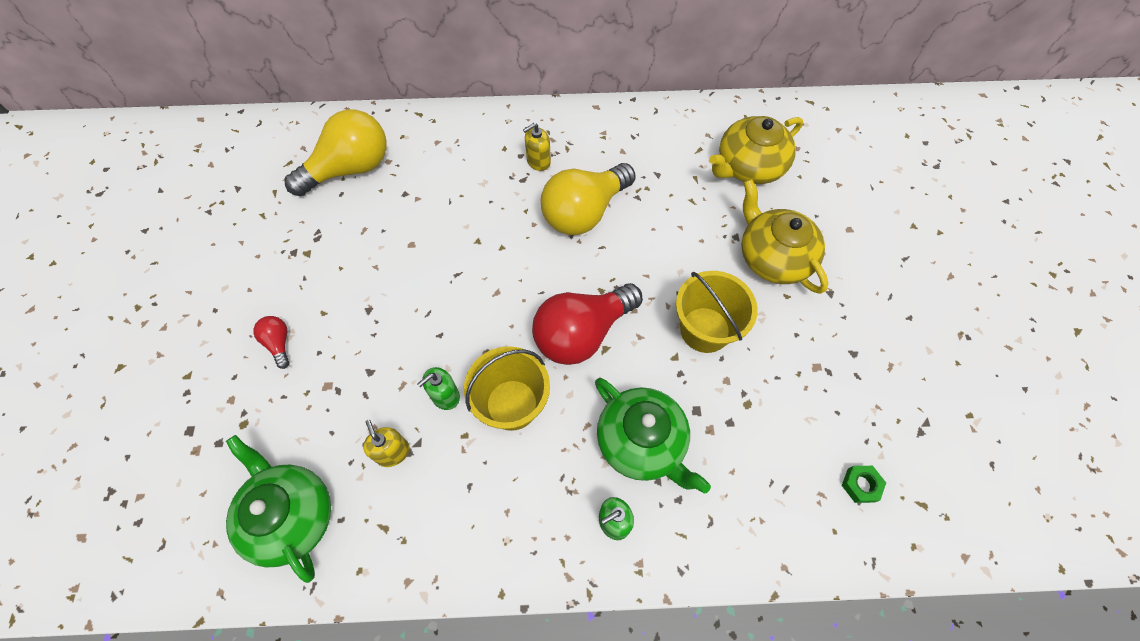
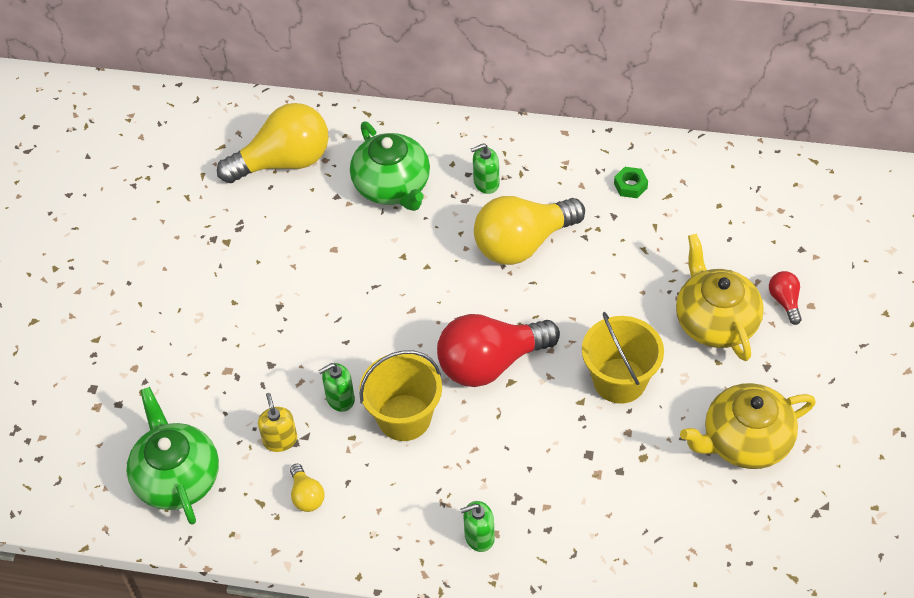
camera: 15 degrees right, 10 degrees down
(279, 343) = (186, 324): red light bulb -> red light bulb (784, 301)
(430, 510) = (306, 496): none -> yellow light bulb
(538, 161) = (486, 183): yellow soap dispenser -> green soap dispenser
(642, 442) = (525, 473): green teapot -> green teapot (392, 186)
(748, 166) = (718, 222): yellow teapot -> yellow teapot (745, 441)
(861, 485) = (735, 549): green nut -> green nut (630, 186)

